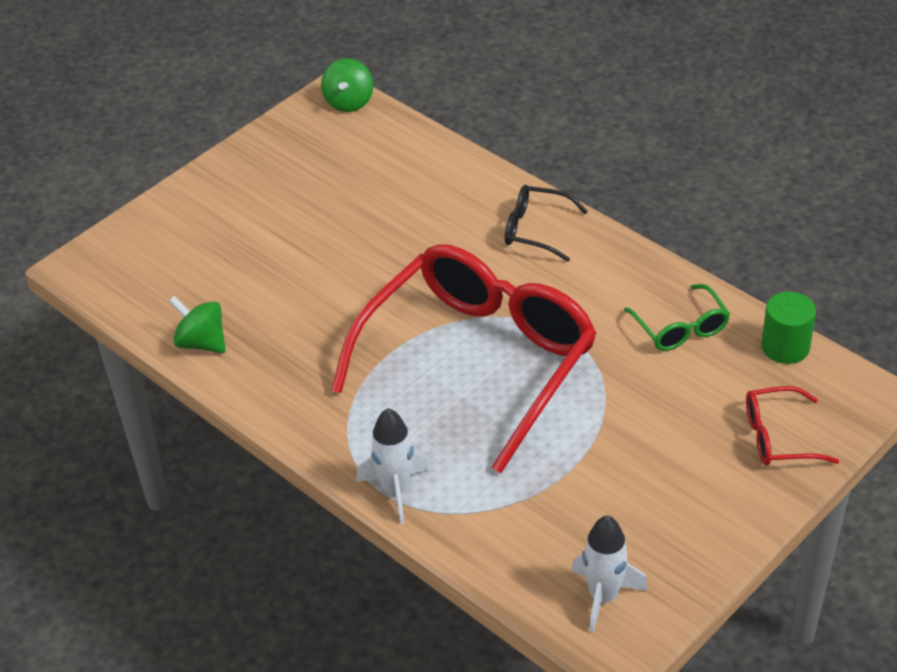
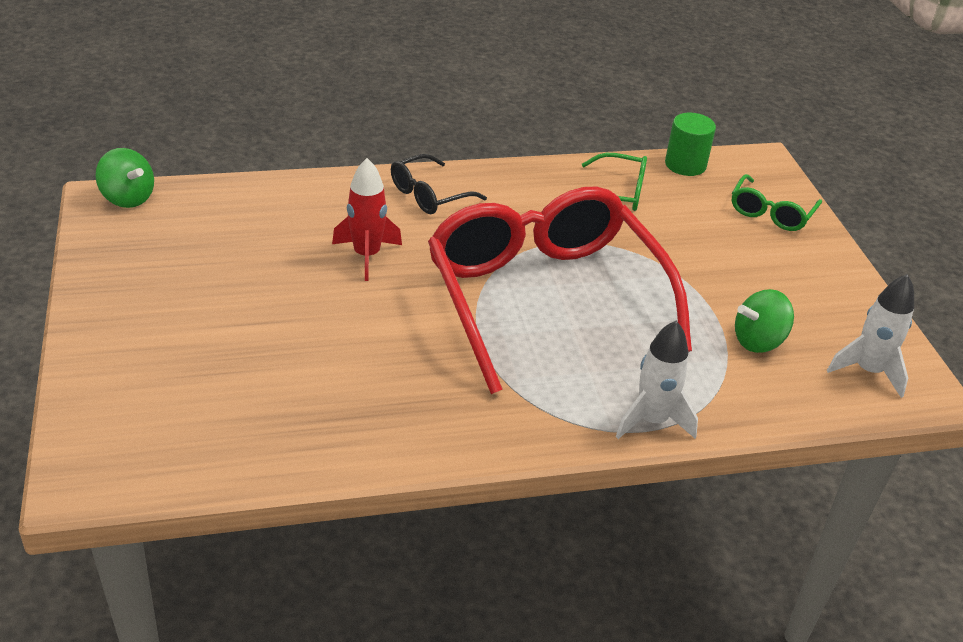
camera: 60 degrees left, 5 degrees down
(201, 342) = (321, 447): green spinning top -> green spinning top (758, 341)
(420, 245) = (367, 255): none -> red rocket
(778, 437) = (771, 213): red glasses -> green glasses

